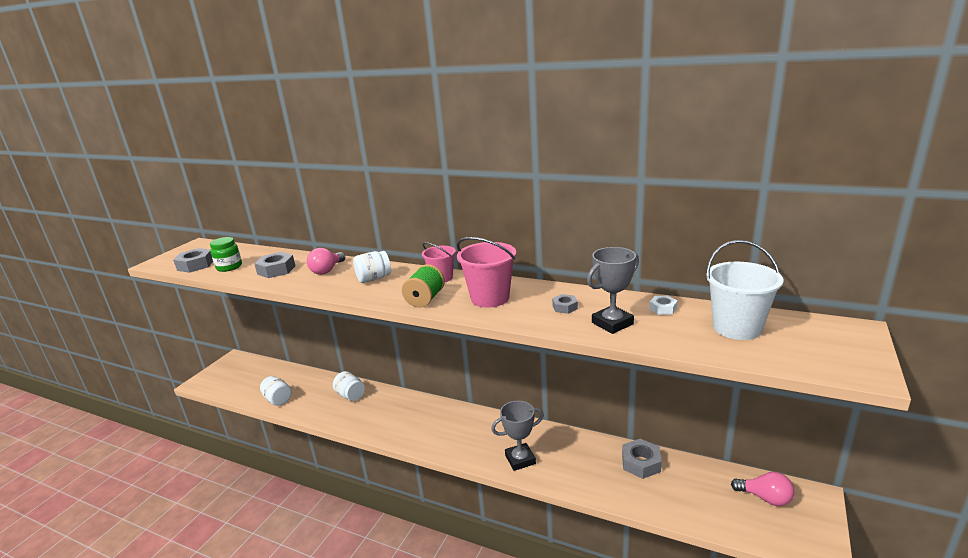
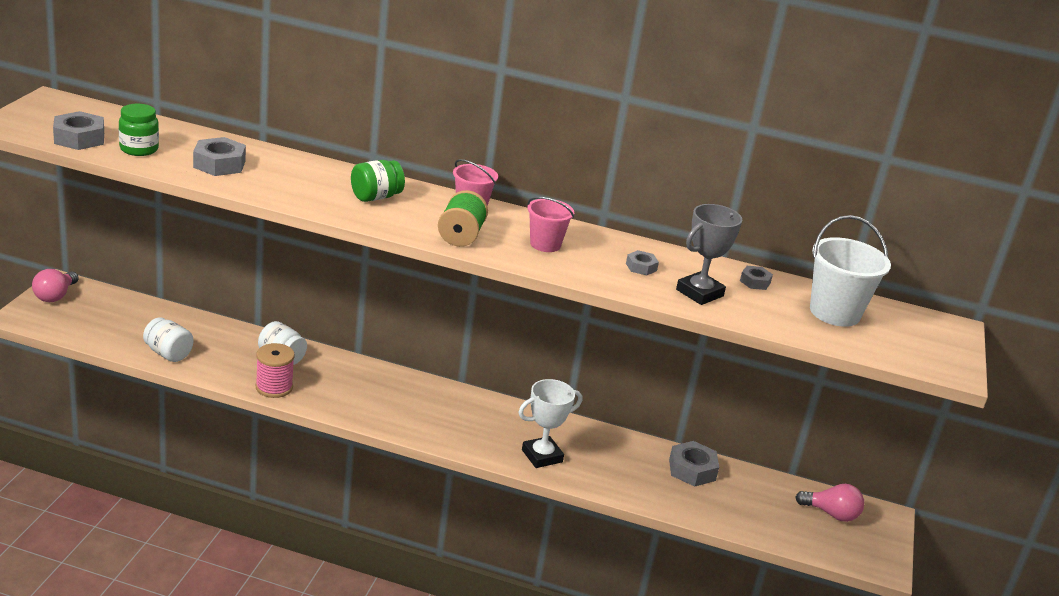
camera: 15 degrees left, 5 degrees up
(327, 270) = (299, 175): pink light bulb -> pink light bulb (55, 296)
(338, 418) = (274, 387): none -> pink spool
(374, 279) = (376, 197): white jar -> green jar
(490, 298) = (545, 244): pink bucket -> pink bucket, size x0.63
(520, 459) = (542, 456): grey trophy -> white trophy
(663, 308) = (755, 282): white nut -> grey nut

